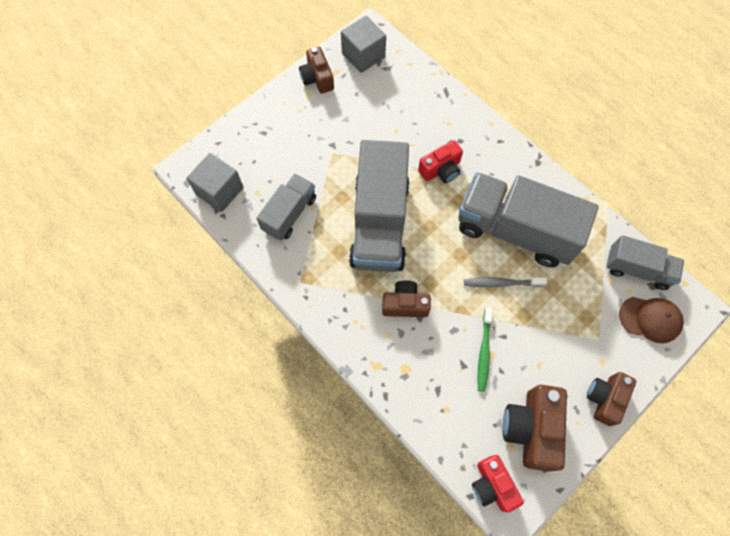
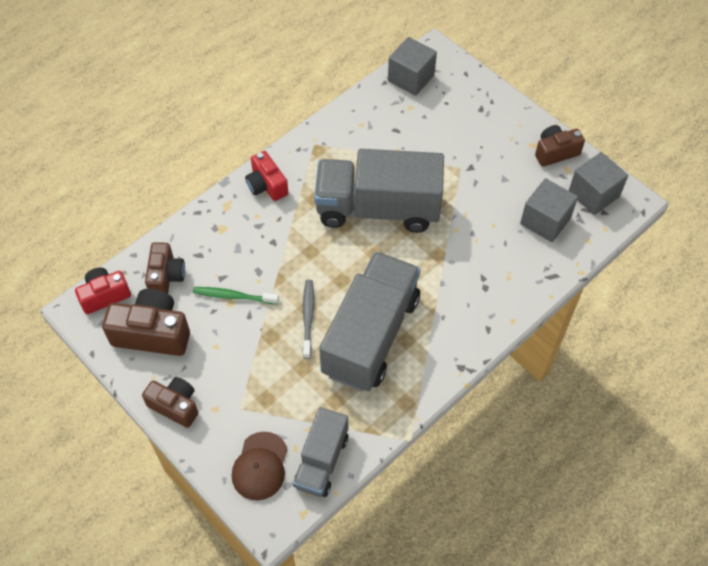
camera: 90 degrees right, 10 degrees down
(289, 214) = (387, 133): grey truck -> none
(391, 92) = (545, 221): none -> grey cube
(405, 304) = (287, 229): brown camera -> brown camera (166, 276)
(441, 170) = (445, 266): red camera -> red camera (266, 185)

